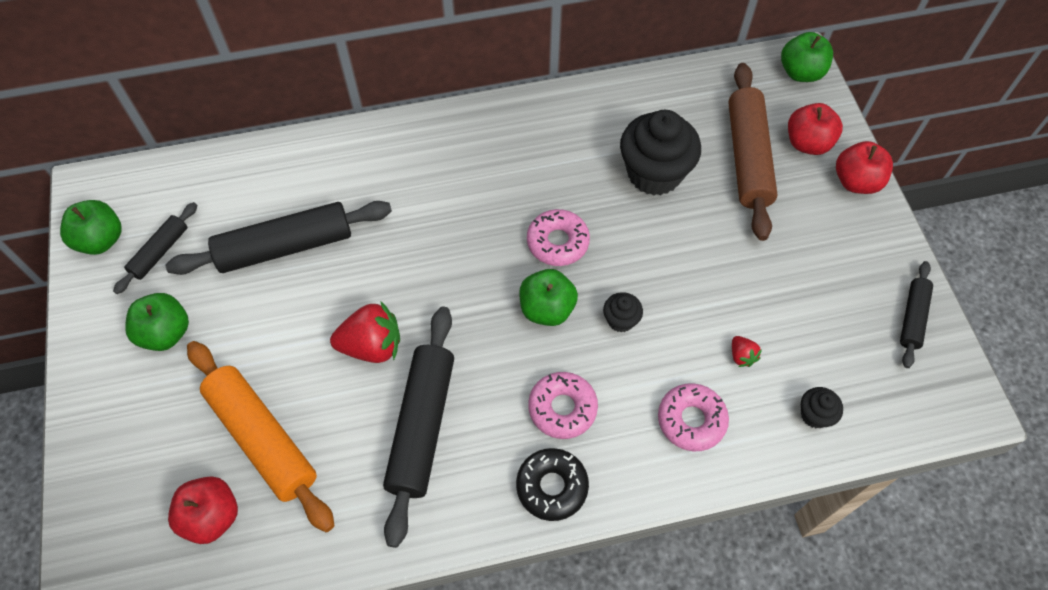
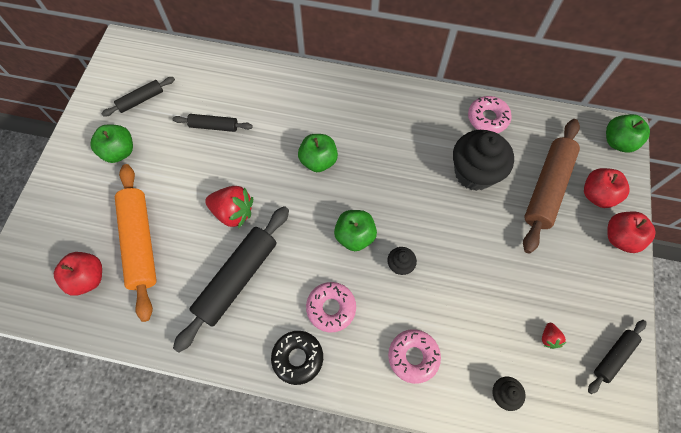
camera: 25 degrees right, 5 degrees up
(101, 240) = (113, 79): green apple -> green apple (318, 161)
(285, 246) = (214, 126): black rolling pin -> black rolling pin, size x0.53
(557, 242) = (384, 194): pink donut -> pink donut (487, 118)
(741, 356) = (471, 328): red strawberry -> red strawberry (548, 338)

